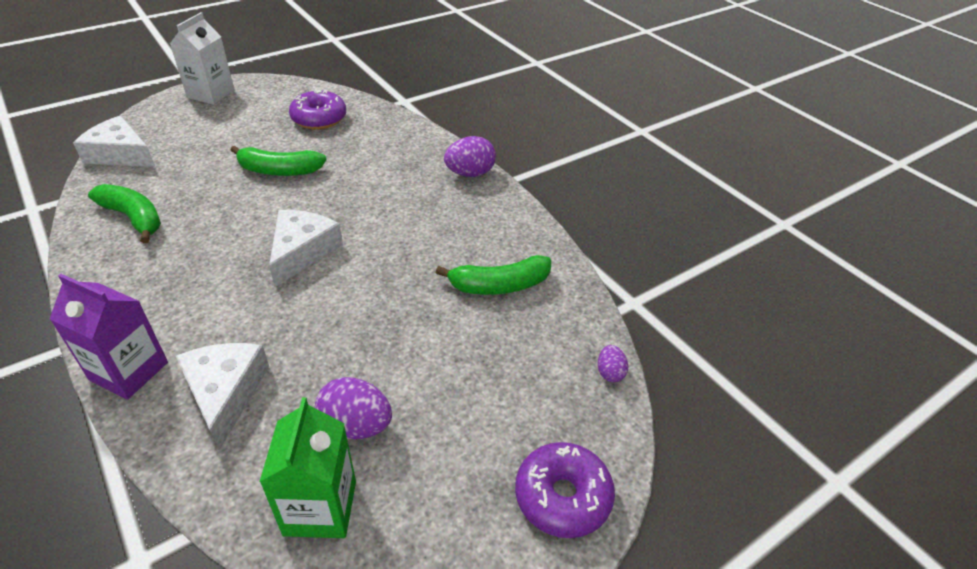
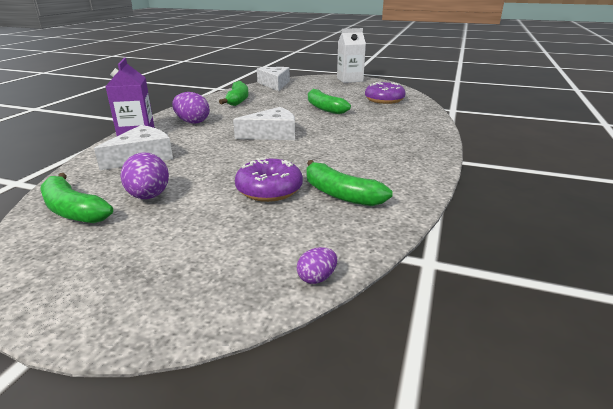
camera: 55 degrees right, 15 degrees down
(320, 508) = (73, 210): green carton -> green banana
(470, 173) = (431, 146): purple egg -> purple egg (192, 122)
(562, 497) = (143, 304): purple donut -> purple donut (269, 190)

